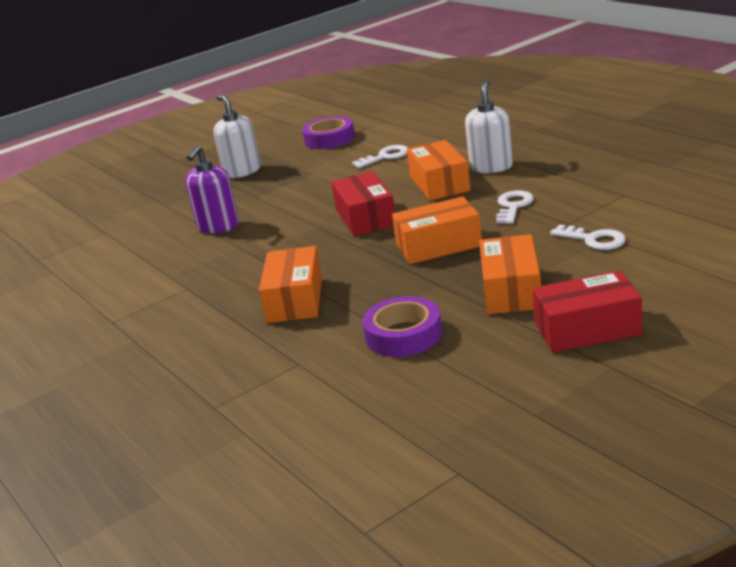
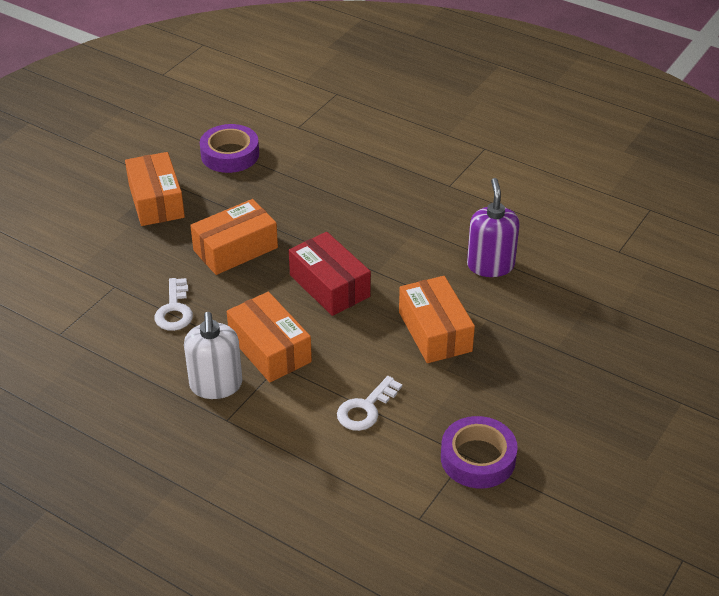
camera: 155 degrees right, 15 degrees up
(242, 171) = (550, 371): white soap dispenser -> none
(295, 300) = (338, 179): orange box -> orange box (435, 331)
(587, 329) = (93, 170): red box -> none
(594, 240) = (90, 263): white key -> none

